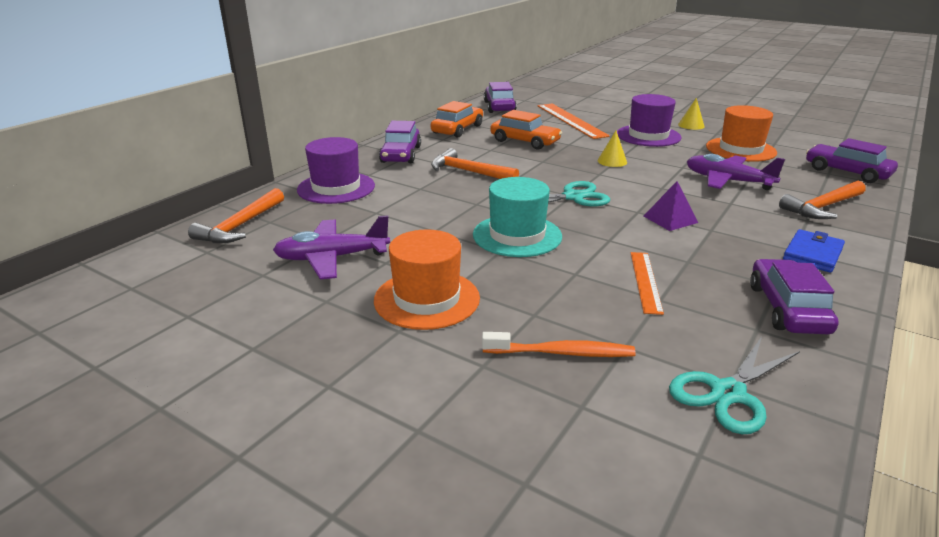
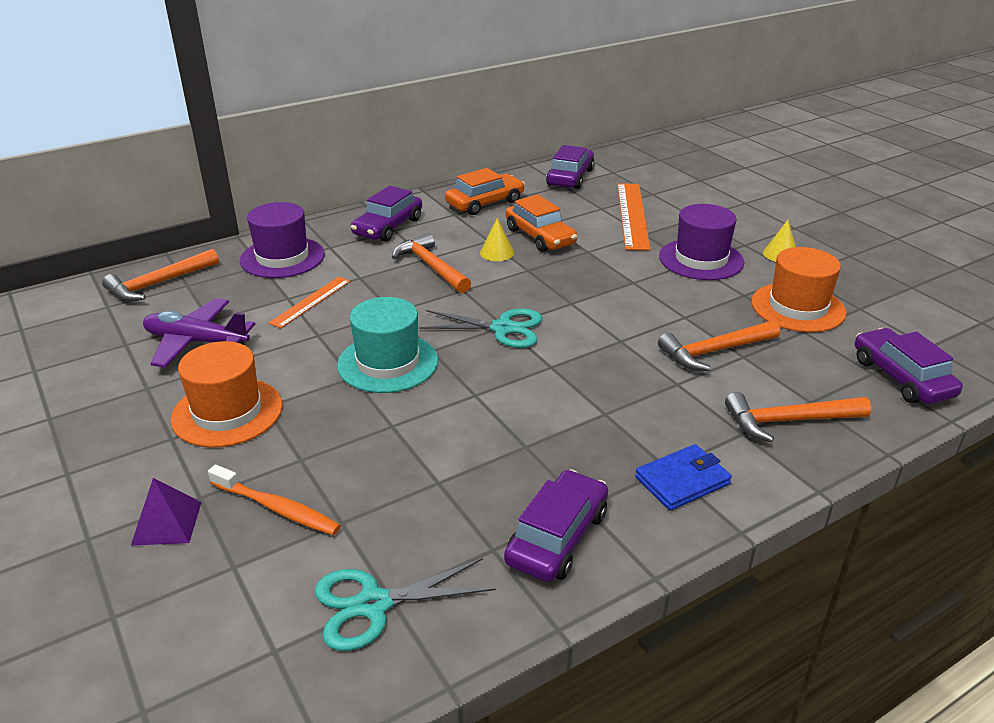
camera: 25 degrees right, 5 degrees up
(612, 161) = (607, 288): yellow cone -> yellow cone (497, 252)
(645, 281) = (449, 456): orange ruler -> orange ruler (311, 301)
(670, 219) = (575, 386): purple pyramid -> purple pyramid (167, 523)
(727, 181) = (715, 351): purple plane -> orange hammer

